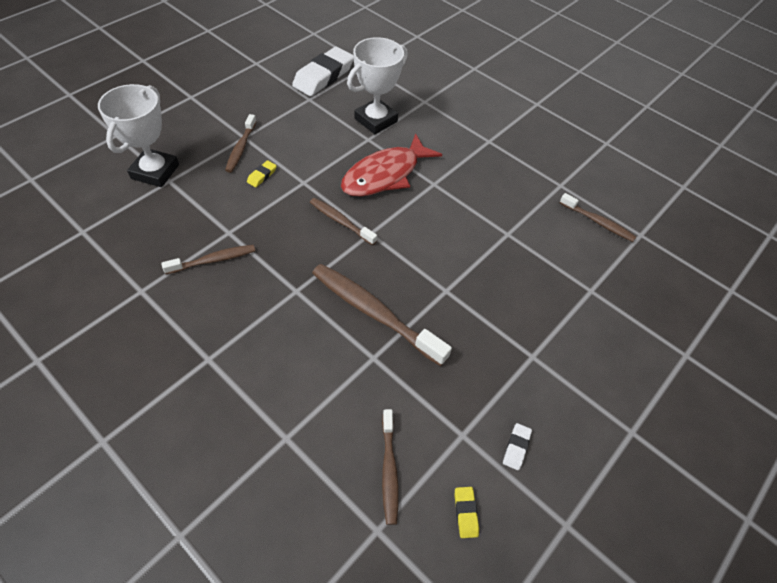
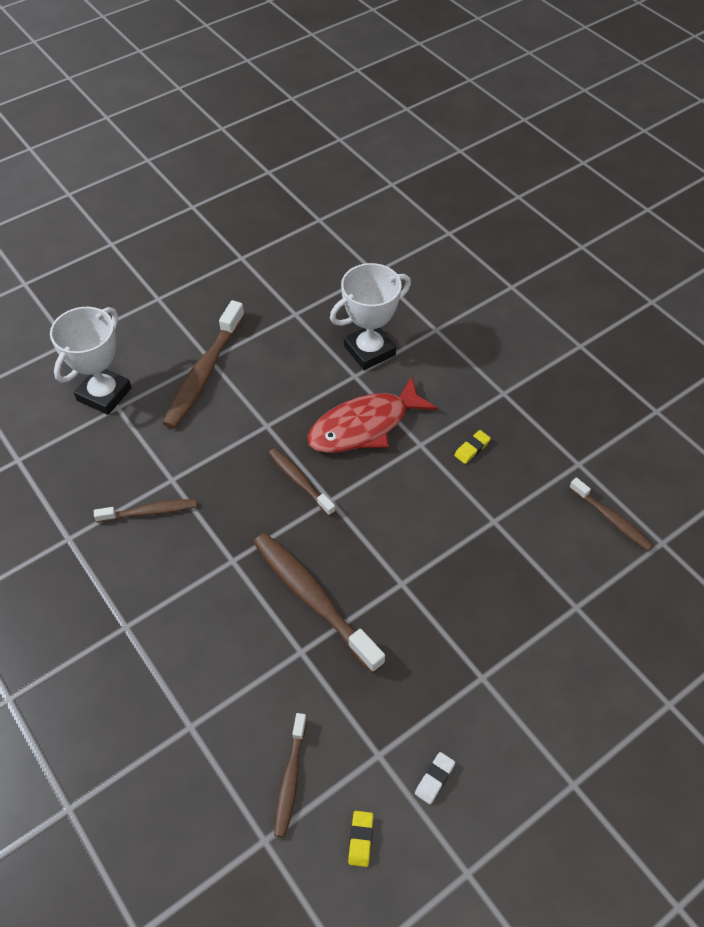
camera: 15 degrees right, 0 degrees up
(241, 148) = (203, 373): brown toothbrush -> brown toothbrush, size x1.76
(262, 176) = (221, 412): yellow eraser -> yellow eraser (472, 449)
(323, 76) = (319, 283): white eraser -> none

